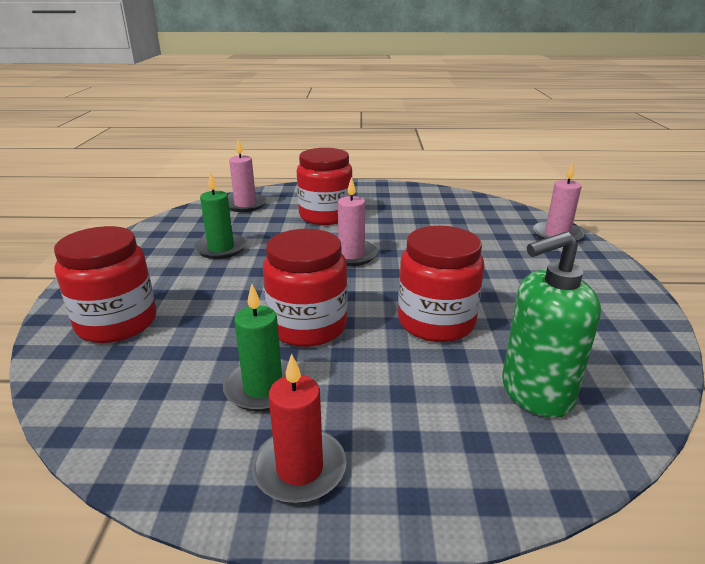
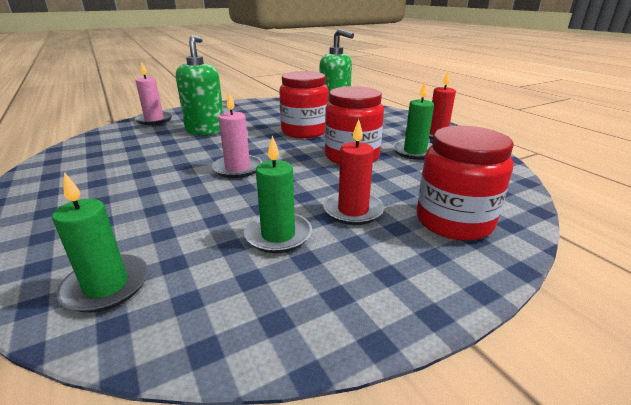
camera: 120 degrees left, 0 degrees up
(205, 284) = (353, 210): none -> red candle
(245, 205) = (106, 286): pink candle -> green candle
(325, 216) = (140, 205): red jar -> none
(491, 257) = (205, 130): none -> green soap dispenser

